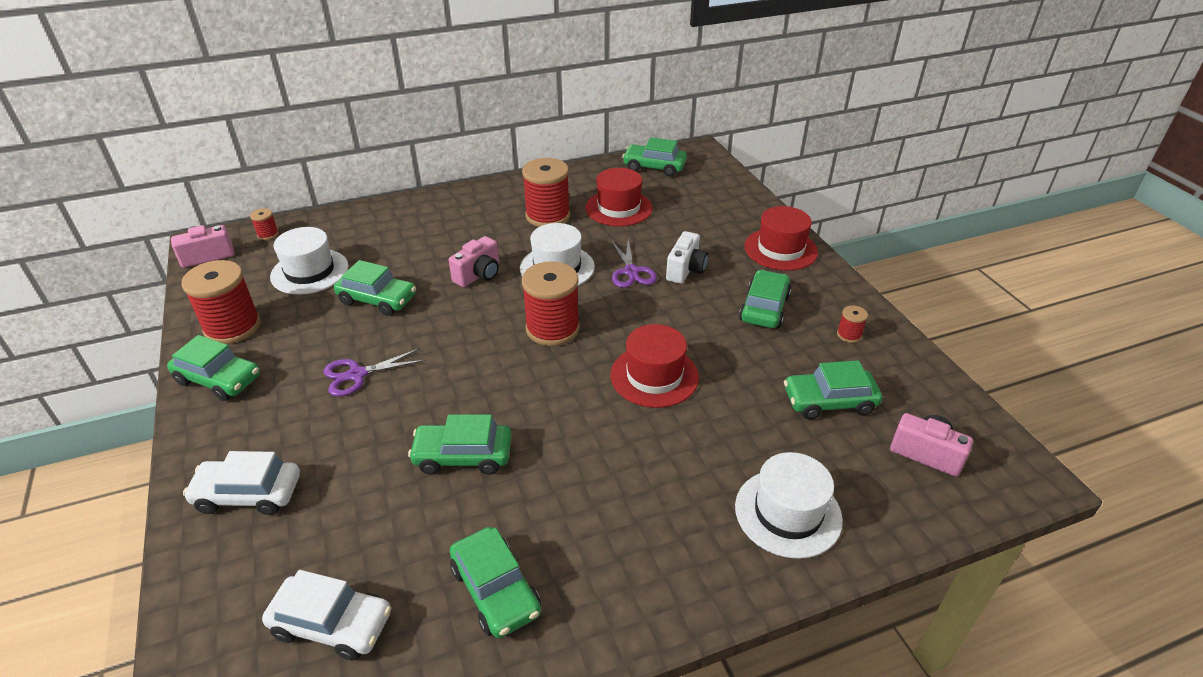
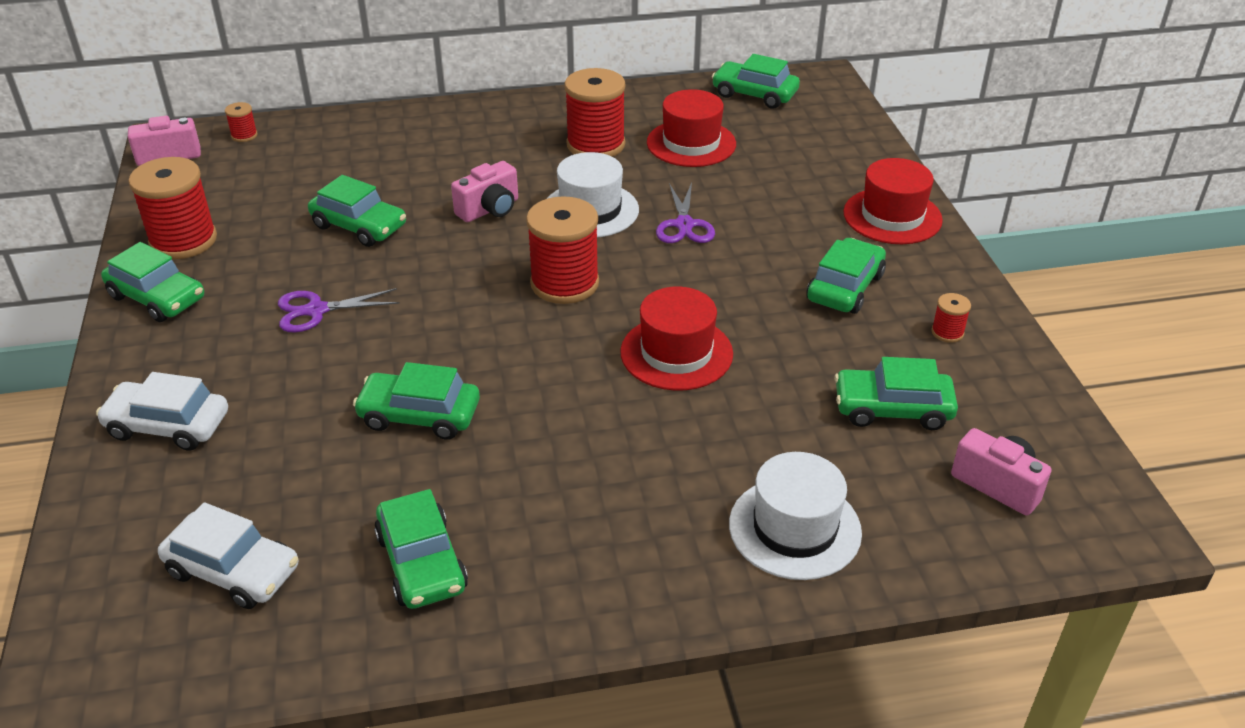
camera: 10 degrees right, 0 degrees up
(309, 271) = (285, 185): white hat -> none
(686, 270) = (756, 230): white camera -> none

